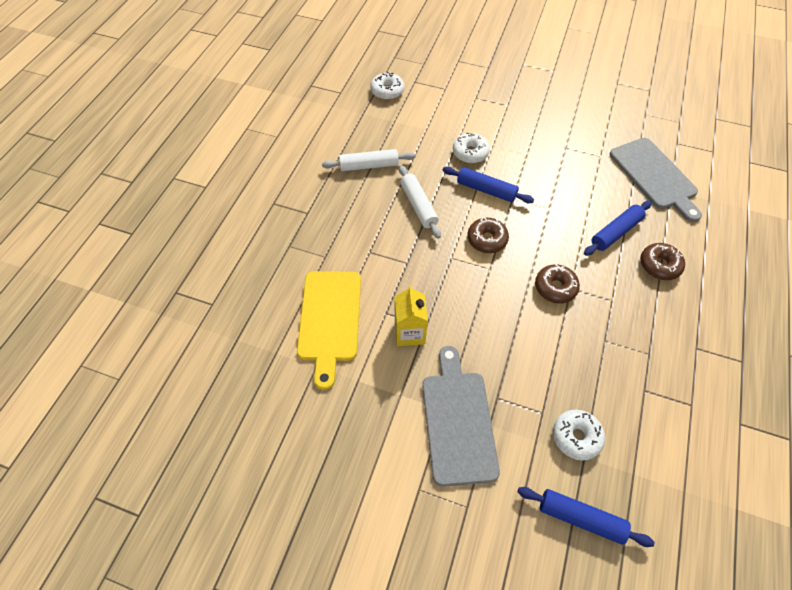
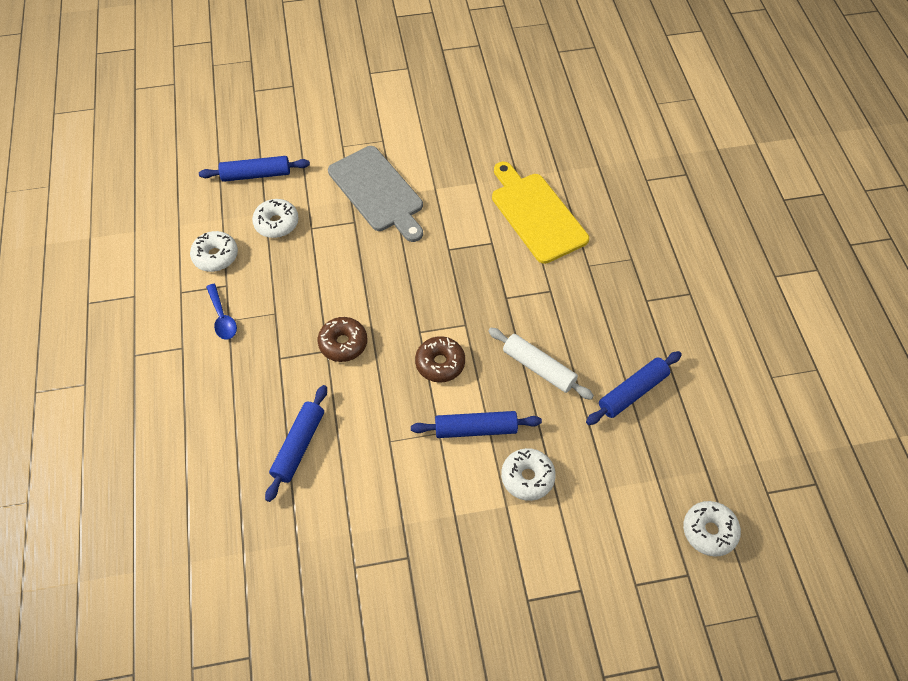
camera: 150 degrees right, 0 degrees up
(369, 165) = (633, 392): white rolling pin -> blue rolling pin
(409, 332) = (459, 236): yellow carton -> none
(649, 429) = (215, 256): none -> white donut
(654, 176) = (270, 567): grey cutting board -> none
(655, 359) = (222, 317): none -> blue spoon
(659, 265) = (237, 425): brown donut -> none

